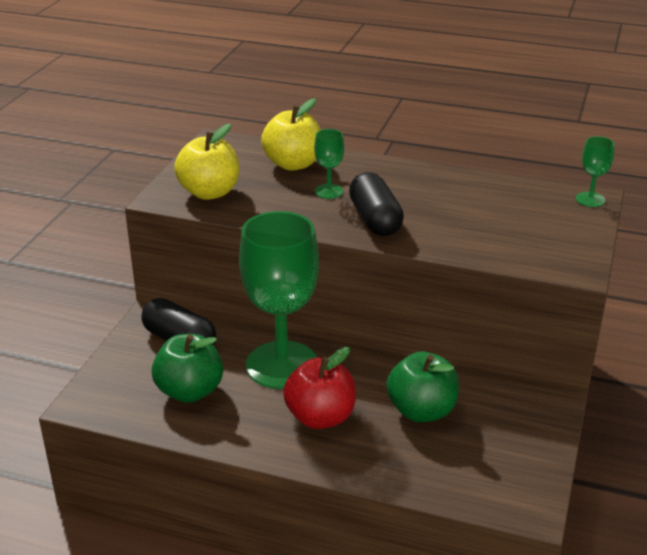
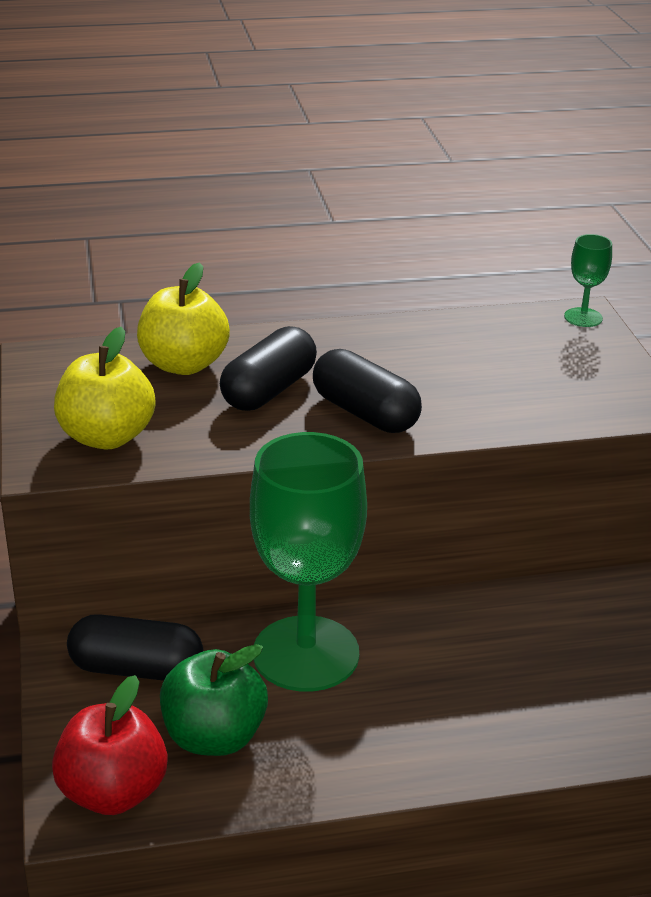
camera: 30 degrees left, 0 degrees up
(320, 417) = (414, 706): red apple -> red apple (113, 792)
(329, 191) = (269, 390): green goblet -> black capsule
(421, 411) = (525, 651): green apple -> none

